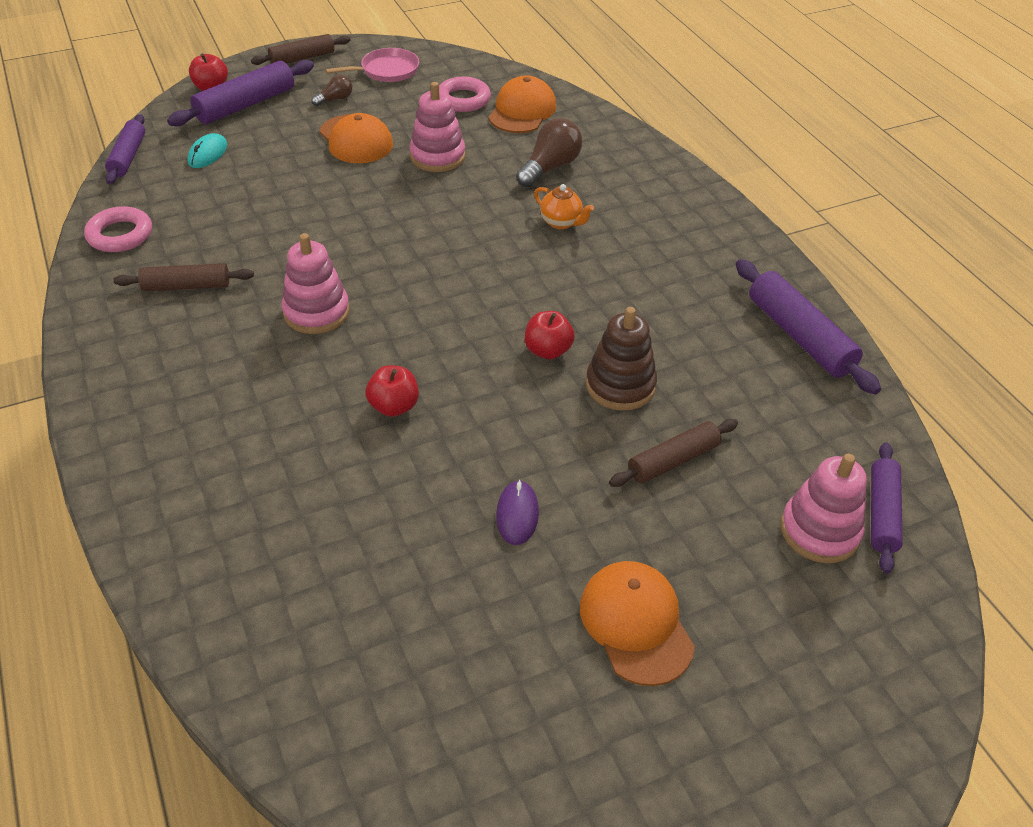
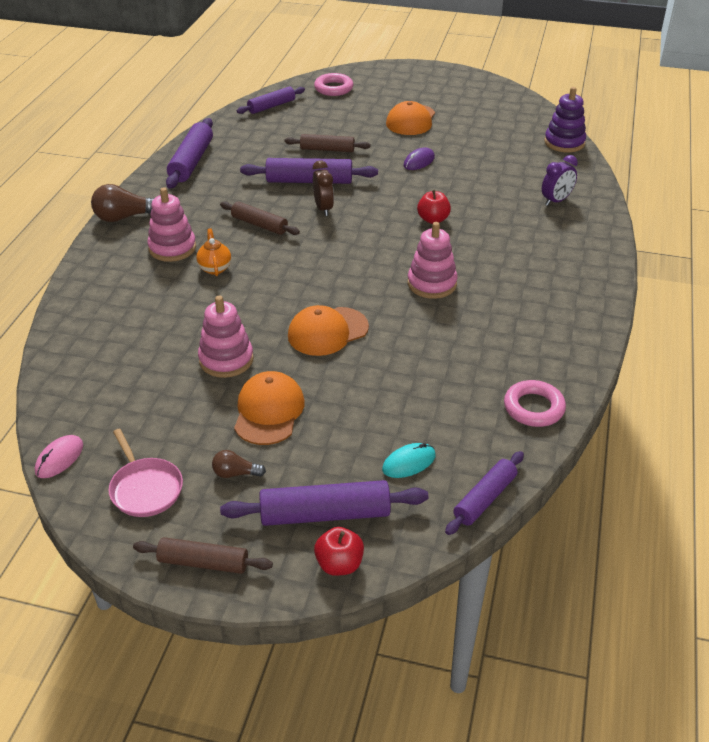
camera: 140 degrees left, 5 degrees down
(186, 286) = (505, 340): brown rolling pin -> brown rolling pin (259, 225)
(237, 545) = (556, 201): none -> purple clock
(305, 736) = (564, 142): none -> purple stacking toy
(387, 70) = (145, 488): pink pan -> pink pan turned 135 degrees counterclockwise
(463, 99) = (129, 409): pink ring -> pink ring (333, 88)
(467, 61) = (59, 458): none -> pink mouse
(522, 111) = (103, 370): orange cap -> orange cap (327, 331)
(548, 350) = (323, 208): red apple -> brown clock
(550, 168) = (162, 309): brown light bulb -> brown light bulb (125, 217)
(620, 385) = (309, 181): brown stacking toy -> purple rolling pin
(819, 531) = (304, 112): pink stacking toy -> pink stacking toy (172, 248)

